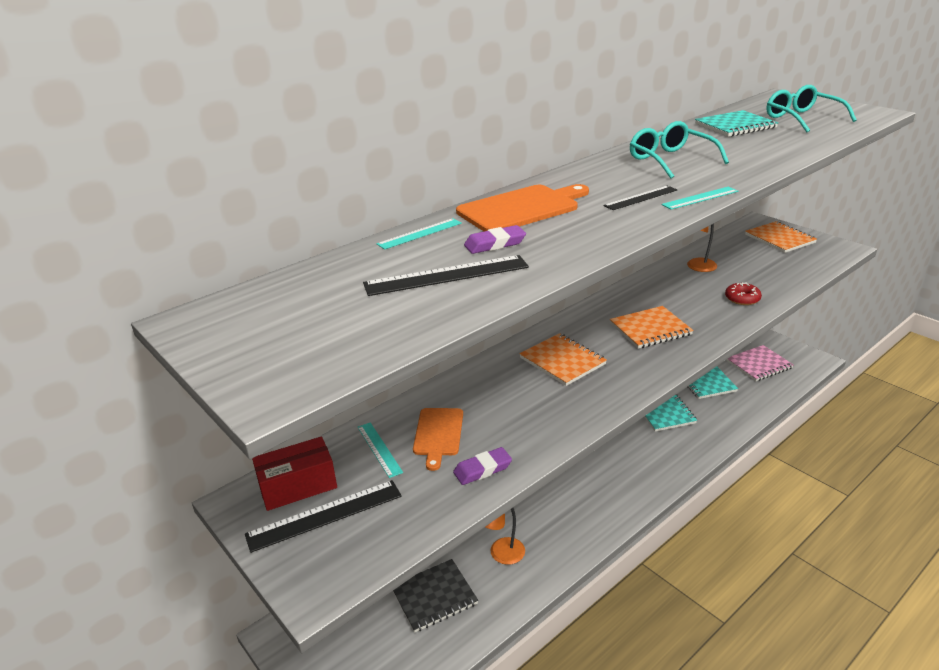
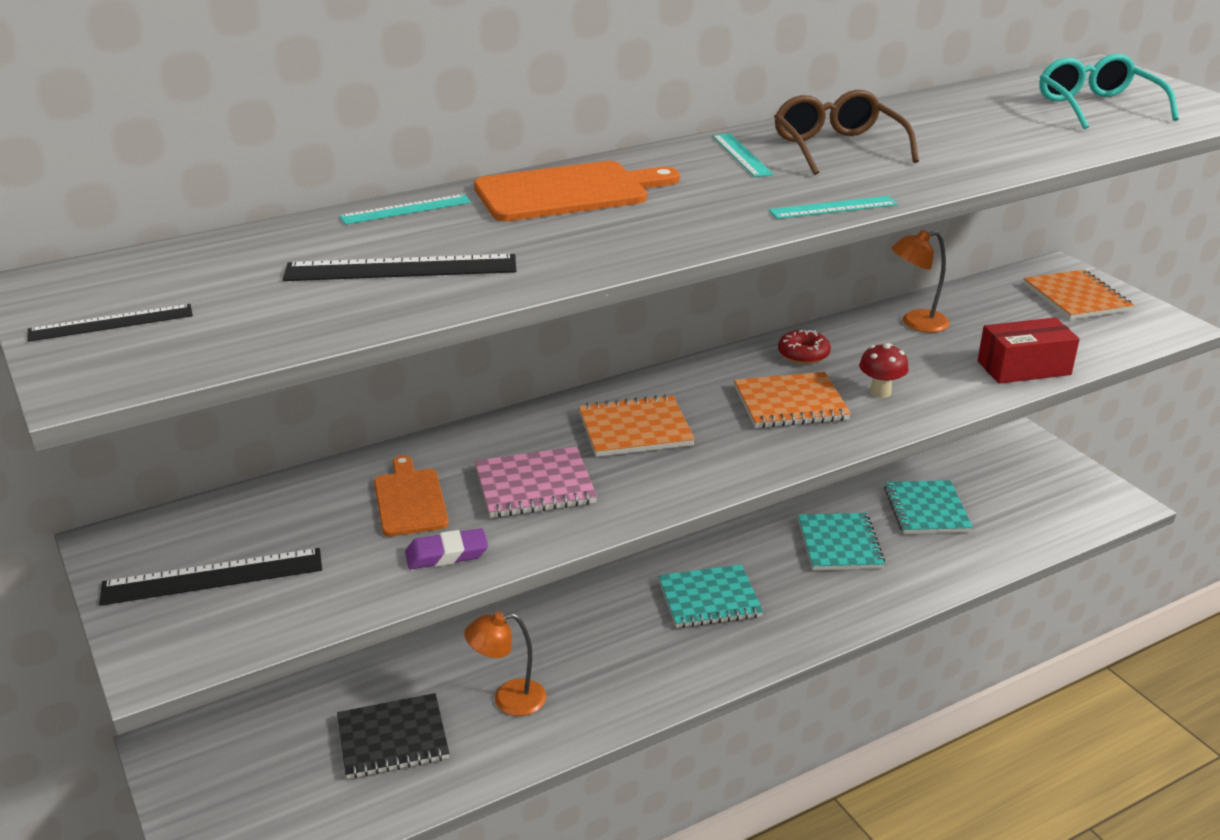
camera: 10 degrees right, 0 degrees up
(298, 486) = (195, 536): red box -> red box (1024, 368)
(379, 449) = (322, 507): turquoise ruler -> turquoise ruler (741, 155)
(438, 434) = (410, 500): orange cutting board -> orange cutting board turned 150 degrees clockwise
(495, 244) = (495, 236): purple eraser -> none
(562, 361) = (635, 429): orange notebook -> orange notebook turned 75 degrees counterclockwise
(641, 198) = (747, 197): black ruler -> black ruler (111, 323)
(671, 160) = (838, 148): turquoise glasses -> brown glasses
(700, 314) = (880, 392): none -> red mushroom
(735, 126) = (981, 107): turquoise notebook -> turquoise notebook (709, 599)
(742, 299) = (958, 379): red donut -> red donut (803, 354)
(759, 364) = (1027, 498): pink notebook -> pink notebook (534, 486)

